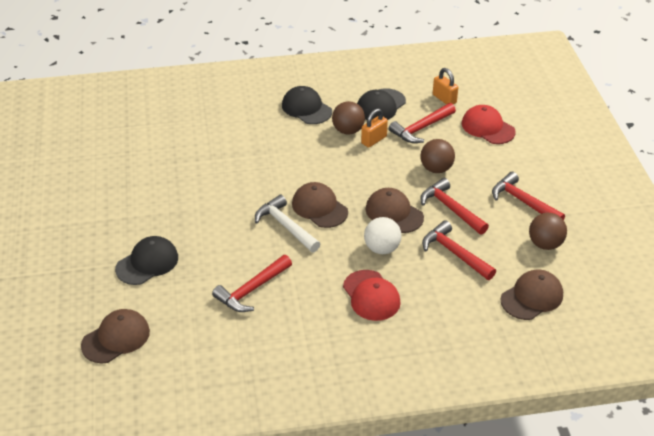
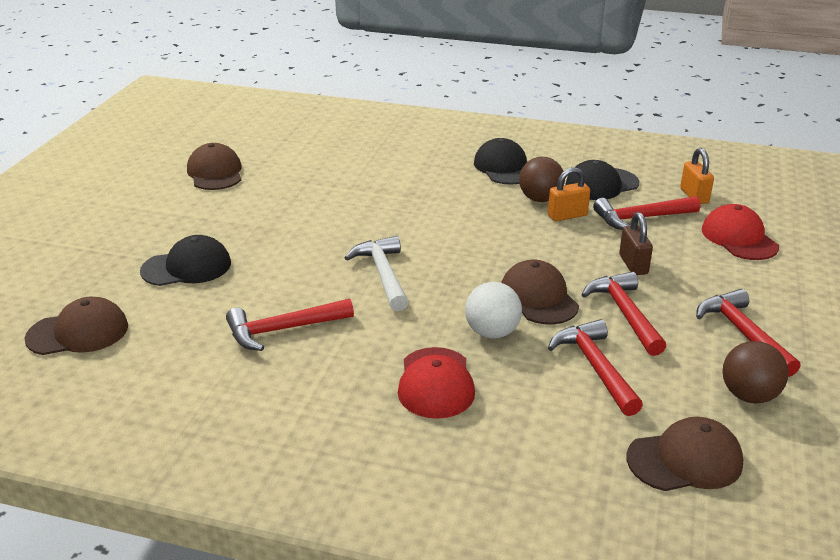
camera: 25 degrees right, 10 degrees down
(319, 208) = (442, 266): brown cap -> brown cap (215, 173)
(436, 169) = (633, 264): brown ball -> brown padlock

